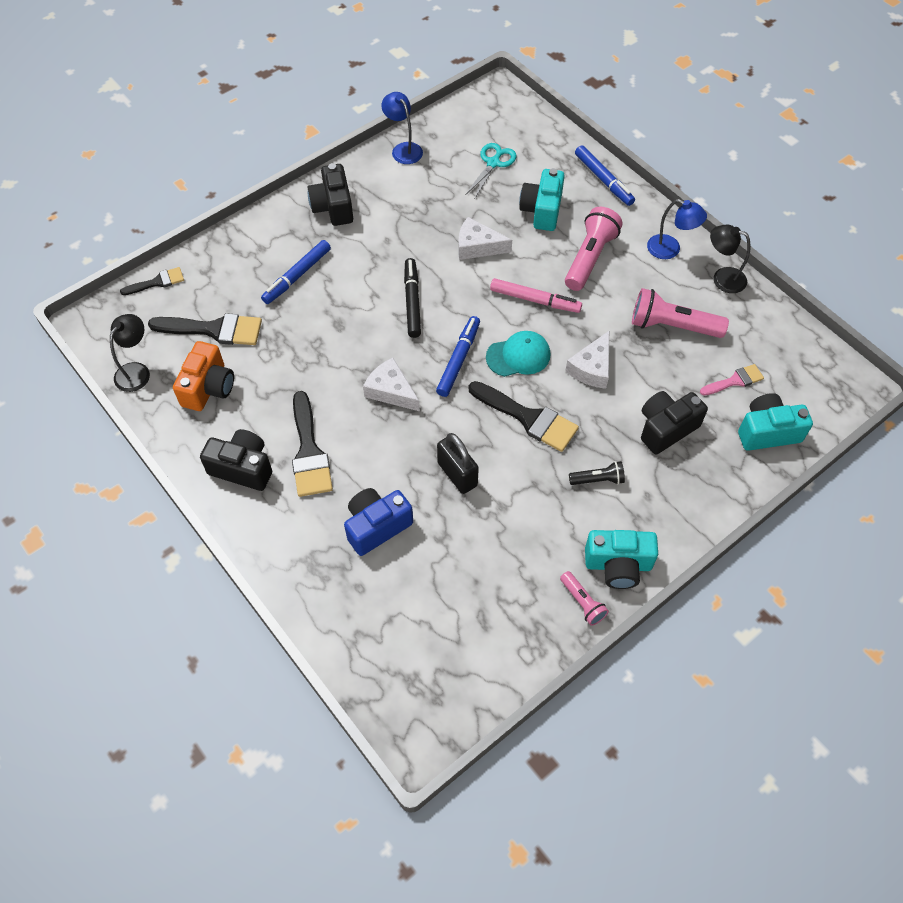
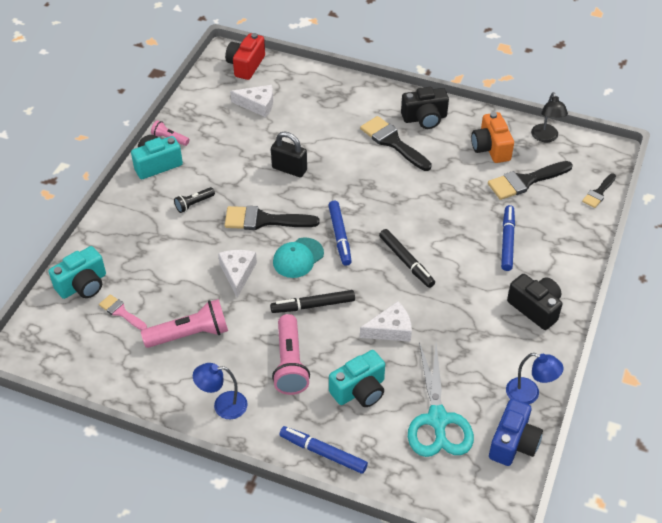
camera: 150 degrees right, 10 degrees down
(376, 526) = (318, 124): blue camera -> blue camera (513, 443)
(391, 391) = (371, 196): white cheese -> white cheese (257, 105)
(404, 696) = (246, 65): none -> red camera
(493, 163) = (437, 420): turquoise scissors -> turquoise scissors, size x1.64
(535, 300) = (313, 305): pink marker -> black marker
(542, 210) = (359, 390): turquoise camera -> turquoise camera turned 75 degrees clockwise
(666, 428) = (161, 255): black camera -> none
(722, 278) = (164, 399): black lamp -> none
(735, 381) = (121, 312): pink brush -> pink brush turned 90 degrees clockwise

